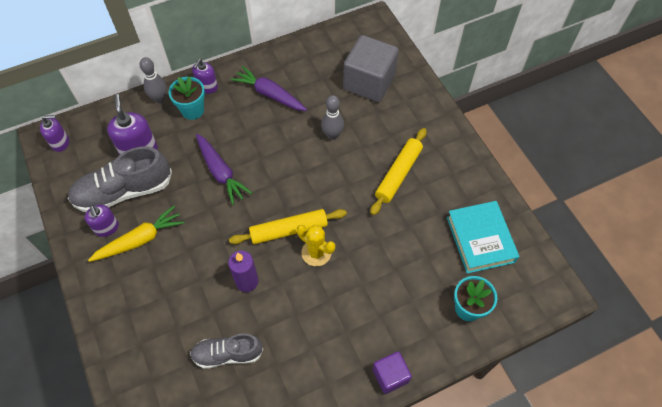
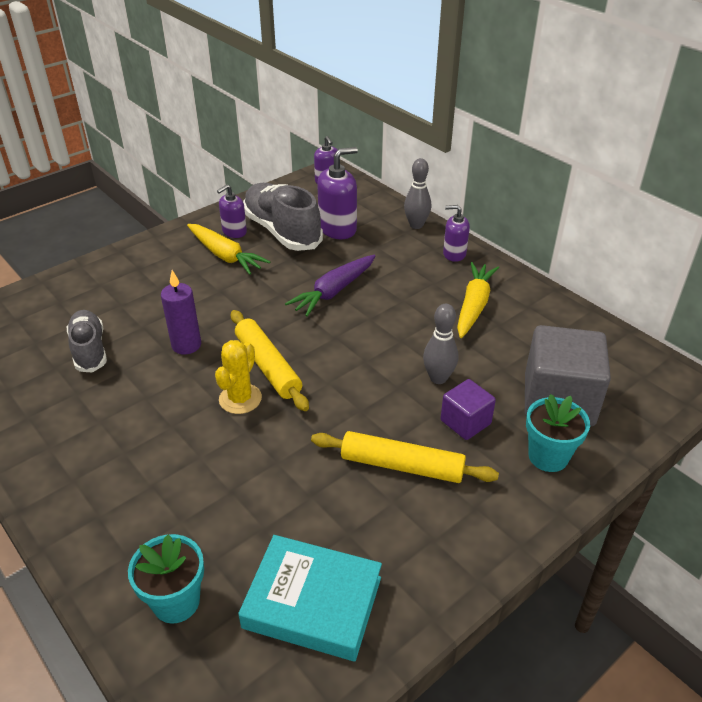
camera: 75 degrees right, 20 degrees down
(192, 110) = (413, 251): turquoise flower pot -> turquoise flower pot (548, 456)
(269, 94) = (474, 306): purple carrot -> yellow carrot
(390, 376) = (58, 514): purple cube -> purple cube (465, 422)
(480, 239) = (312, 602): turquoise book -> turquoise book turned 45 degrees clockwise

